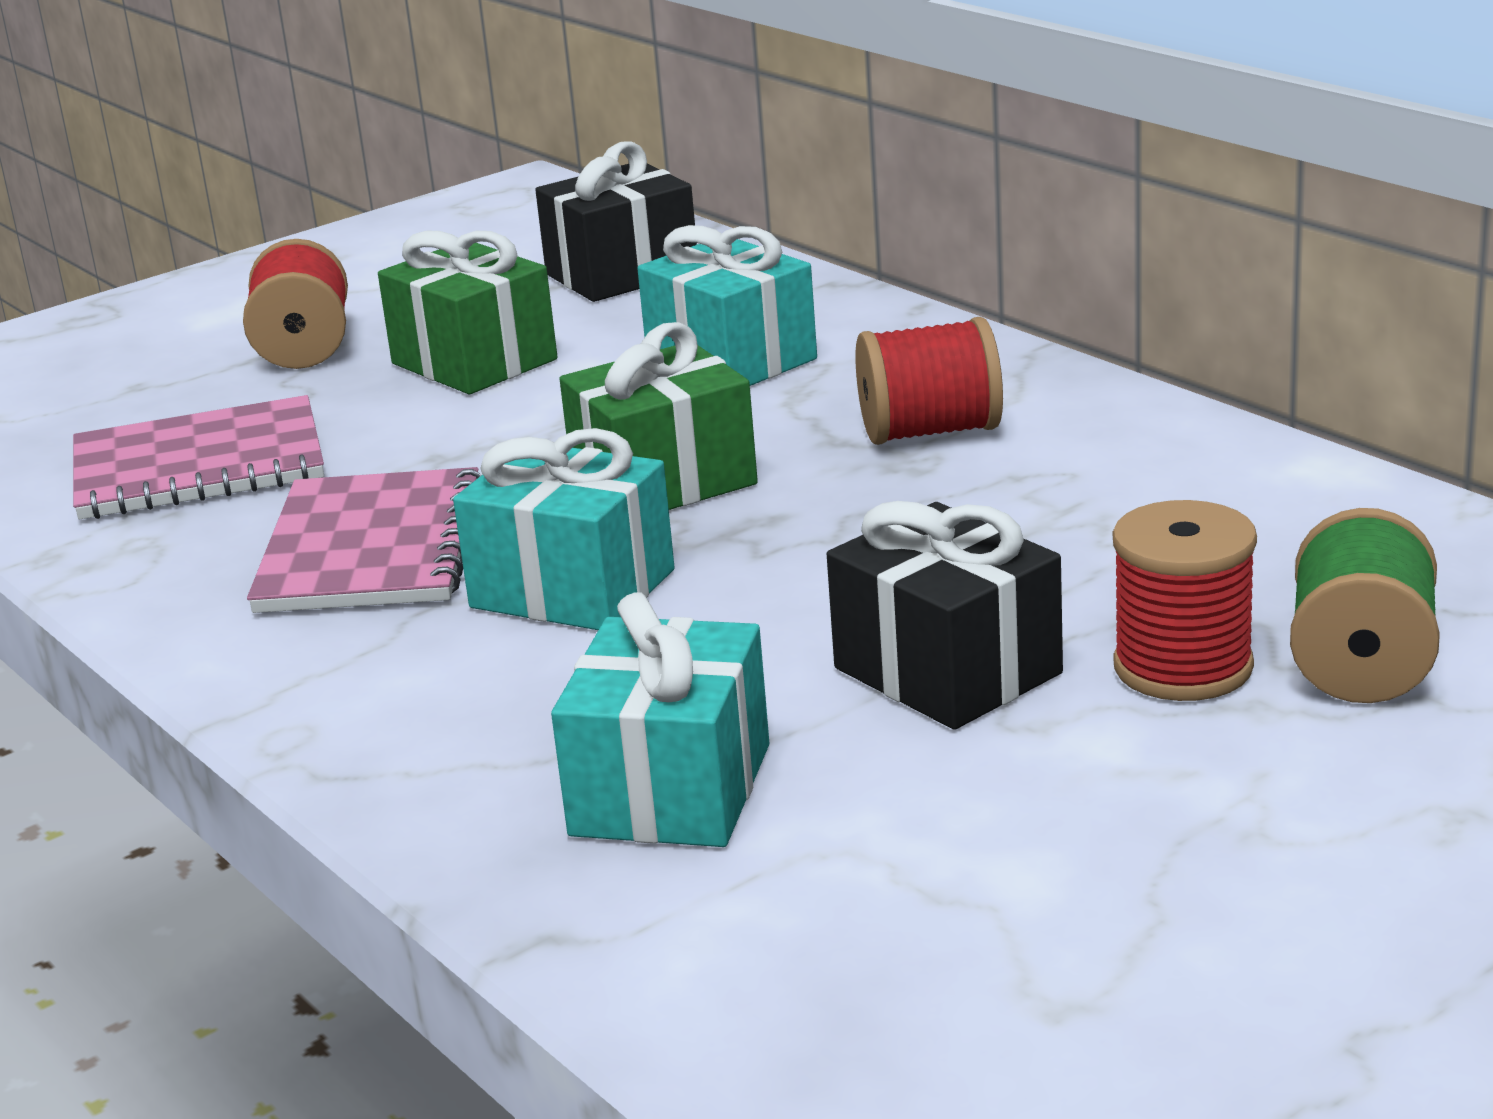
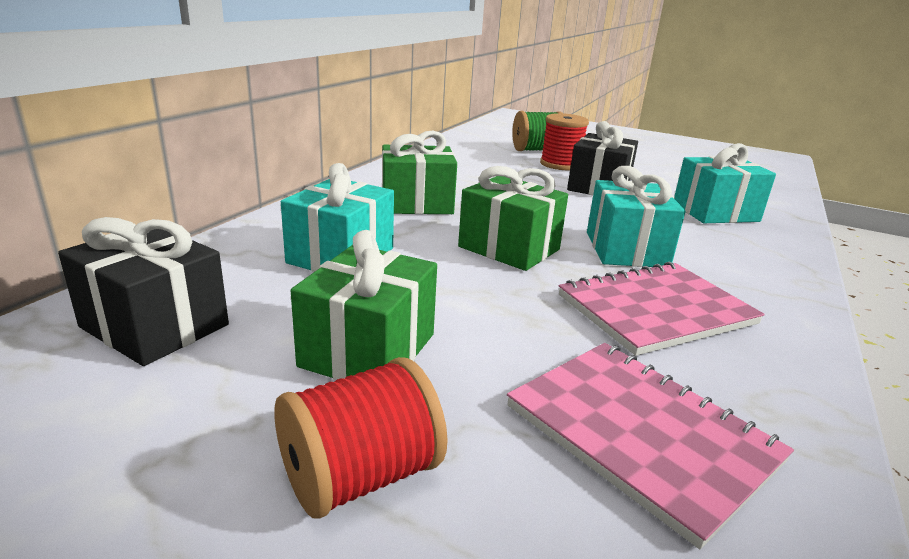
camera: 120 degrees left, 0 degrees up
(930, 431) = (416, 203): red spool -> green gift

